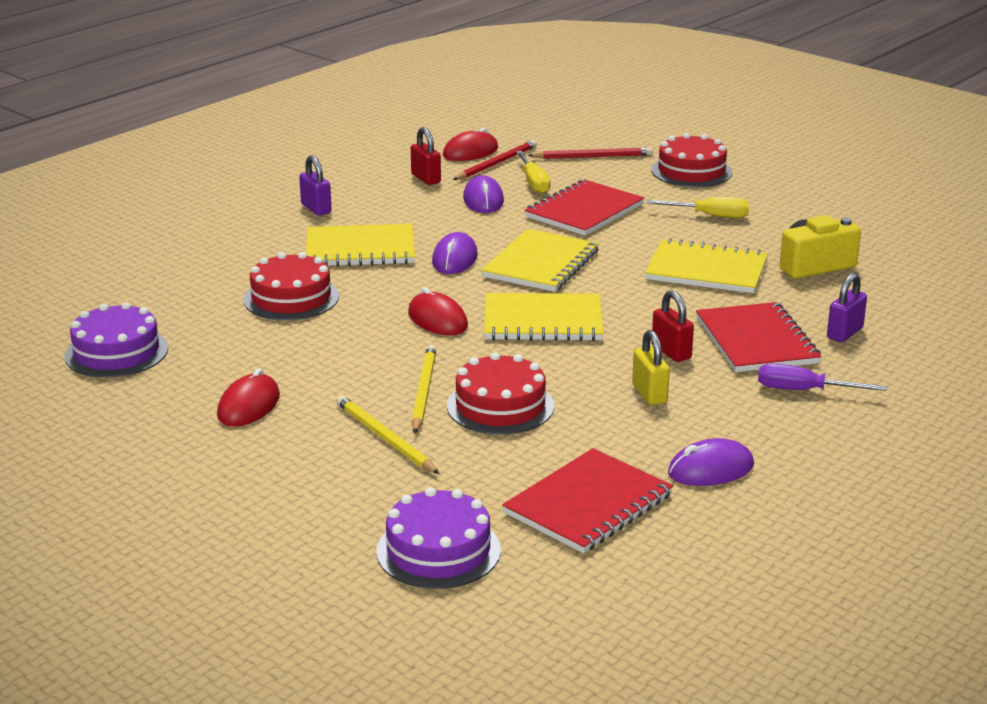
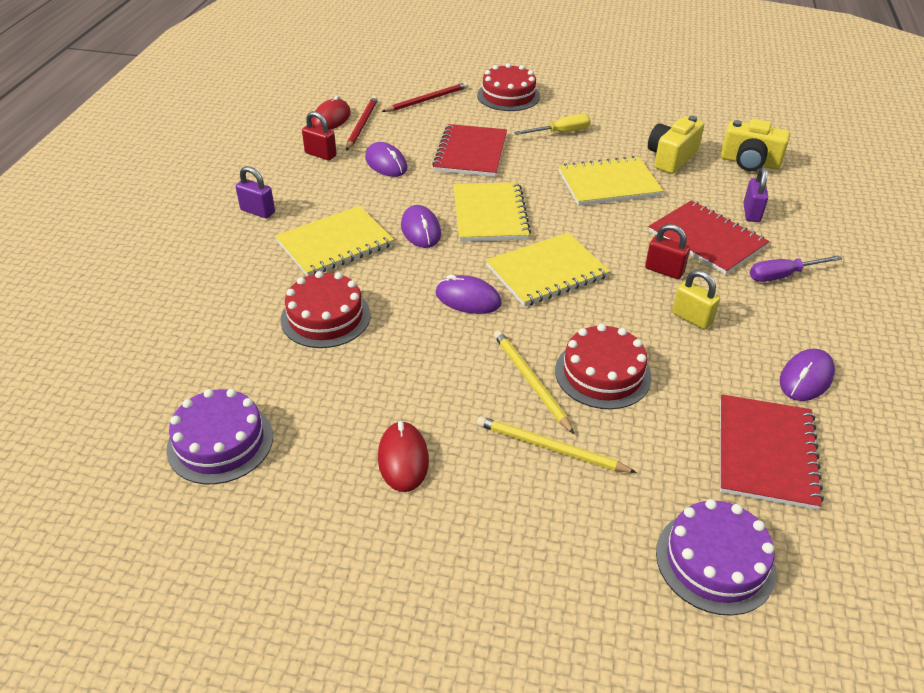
camera: 30 degrees left, 15 degrees up
(437, 320) = (468, 299): red mouse -> purple mouse
(534, 182) = (408, 136): yellow screwdriver -> none
(909, 291) = (749, 162): none -> yellow camera

